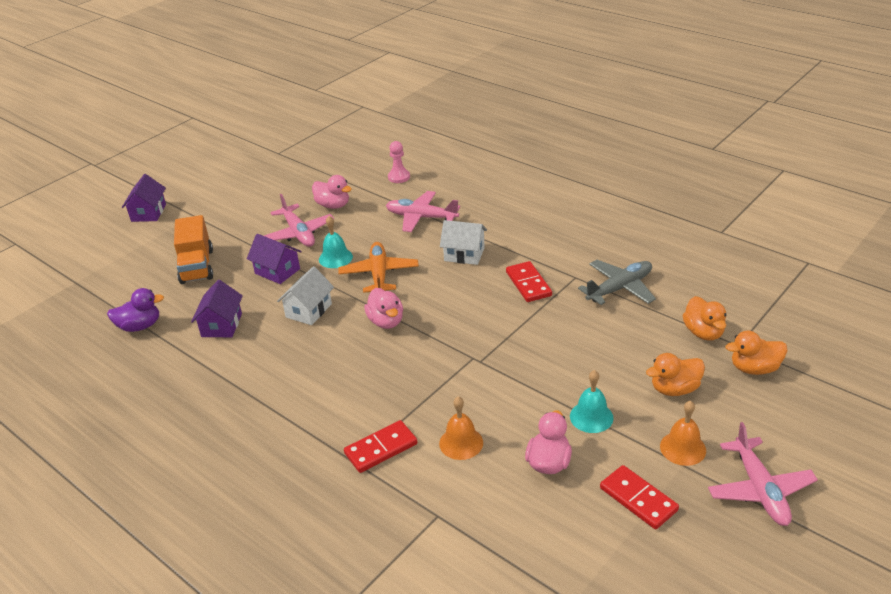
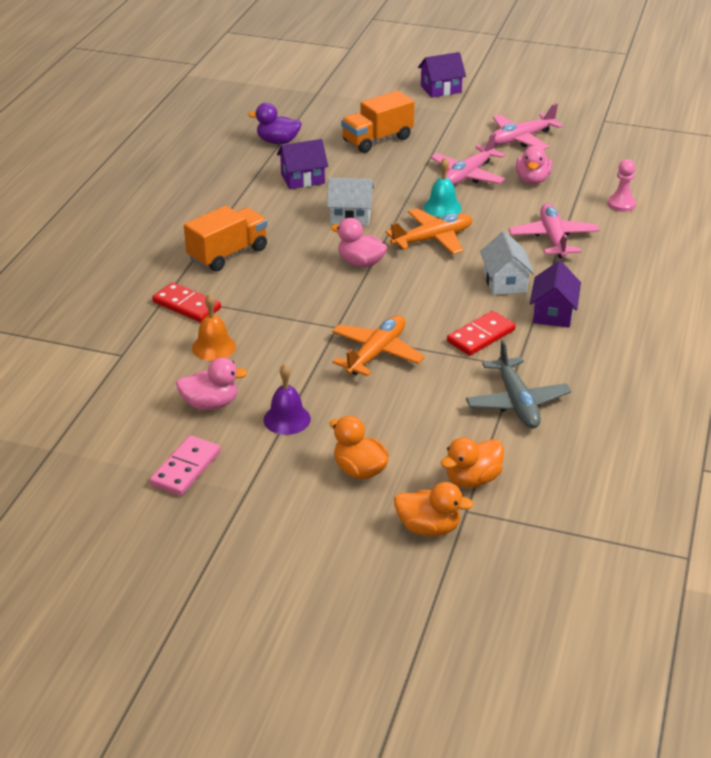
camera: 65 degrees right, 0 degrees up
(140, 326) = (278, 141): purple duck -> purple duck turned 135 degrees clockwise
(277, 271) = (398, 182): purple house -> purple house (553, 313)
(312, 402) = (228, 254): none -> orange truck
(386, 321) = (360, 263): pink duck -> pink duck turned 75 degrees clockwise
(523, 343) = (376, 353): none -> orange plane
(591, 417) = (287, 419): turquoise bell -> purple bell
(620, 288) = (517, 402): grey plane -> grey plane turned 45 degrees clockwise
(638, 499) = (185, 468): red domino -> pink domino
(683, 448) = (269, 488): orange bell -> none
(754, 368) = (428, 528): orange duck -> orange duck turned 135 degrees clockwise
(760, 490) = (232, 551): pink plane -> pink plane (520, 139)

